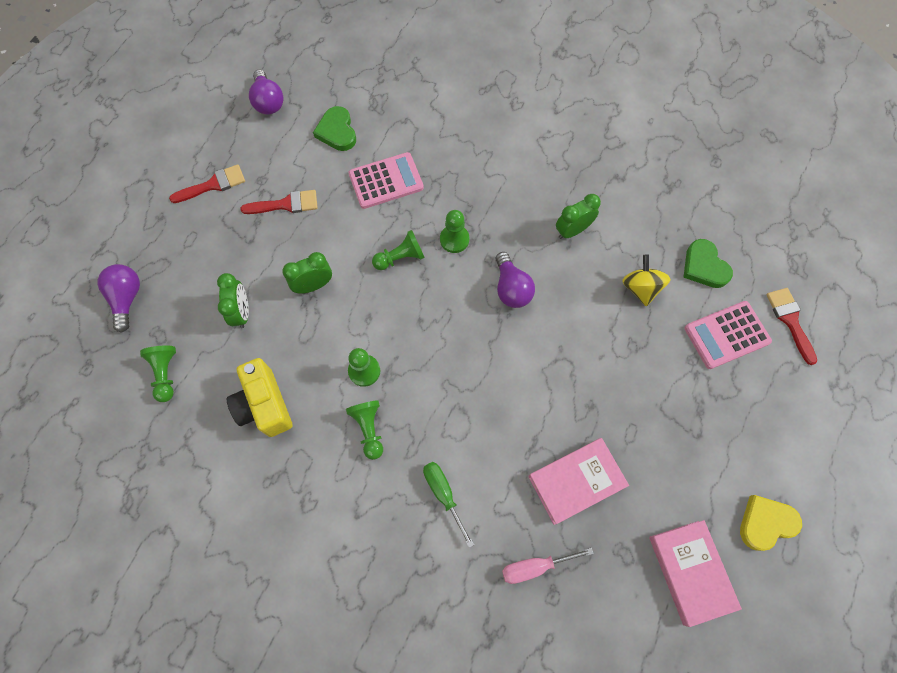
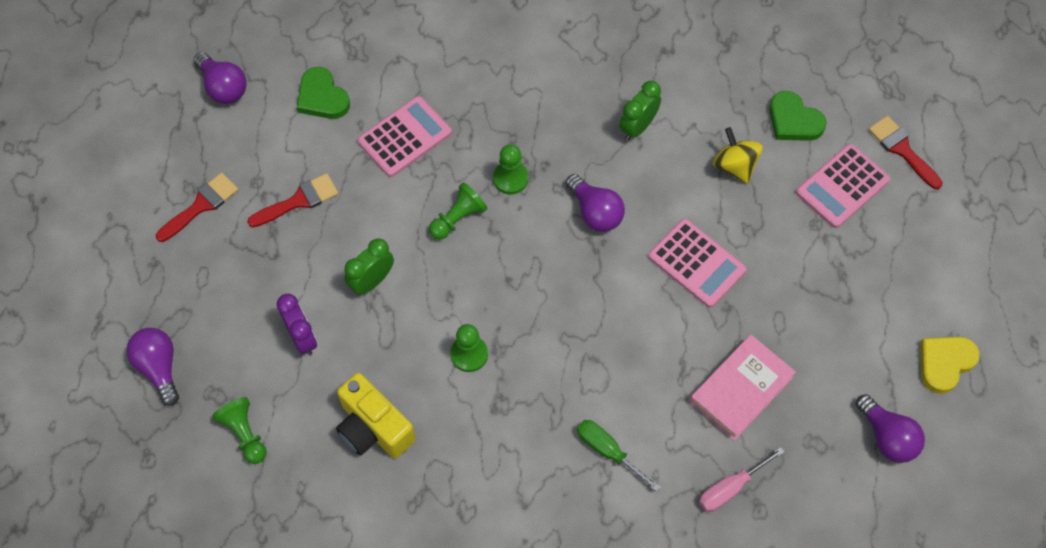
camera: 20 degrees left, 5 degrees down
(242, 312) = (302, 338): green clock -> purple clock
(369, 429) = (500, 413): green pawn -> none
(578, 359) = (696, 263): none -> pink calculator
(690, 572) = (887, 437): pink book -> purple light bulb

